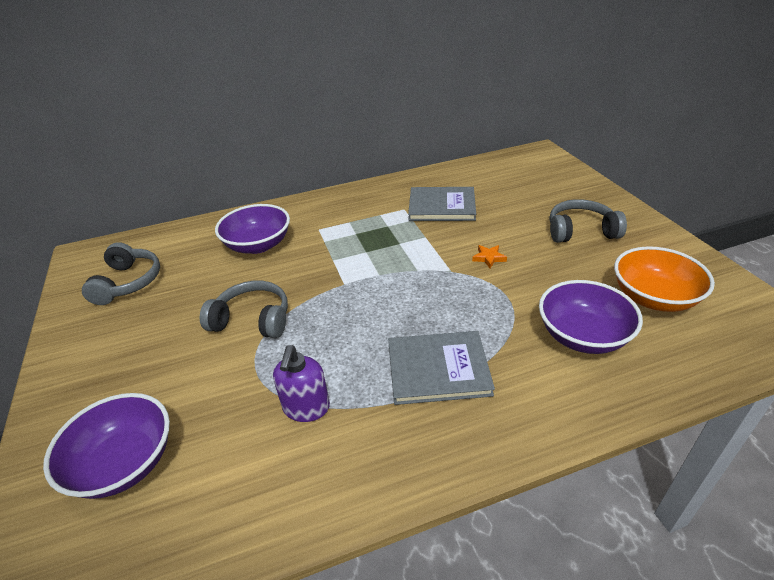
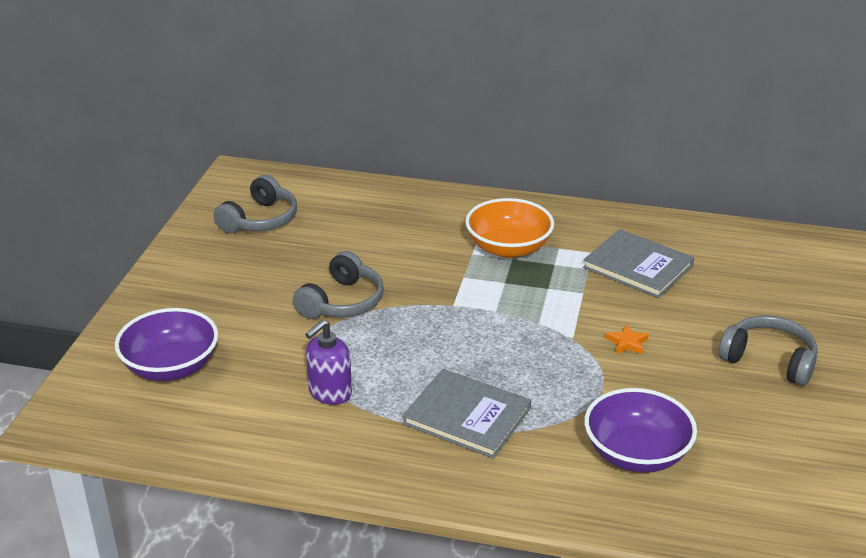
camera: 30 degrees right, 5 degrees down
(252, 320) = (342, 302): grey headphones -> grey headphones turned 75 degrees clockwise
(258, 245) = (403, 231): purple bowl -> none
(653, 298) = (759, 457): orange bowl -> orange bowl (508, 248)

